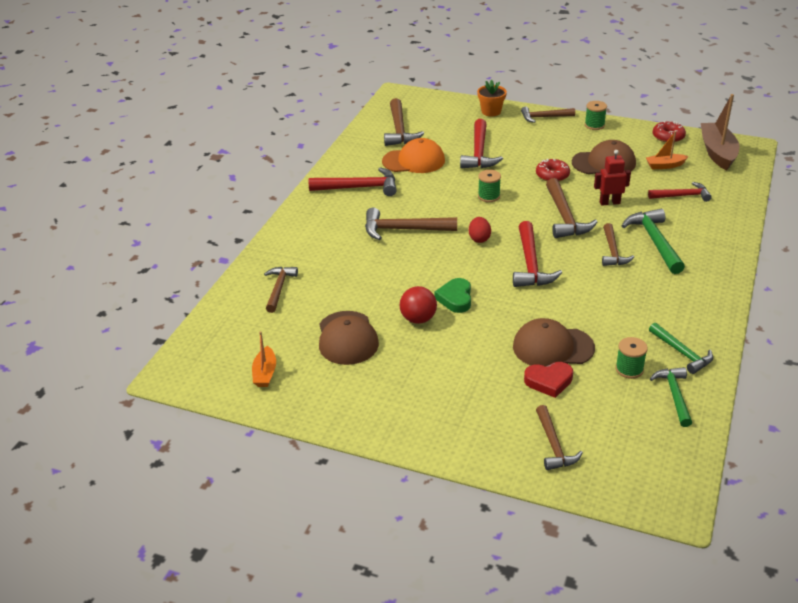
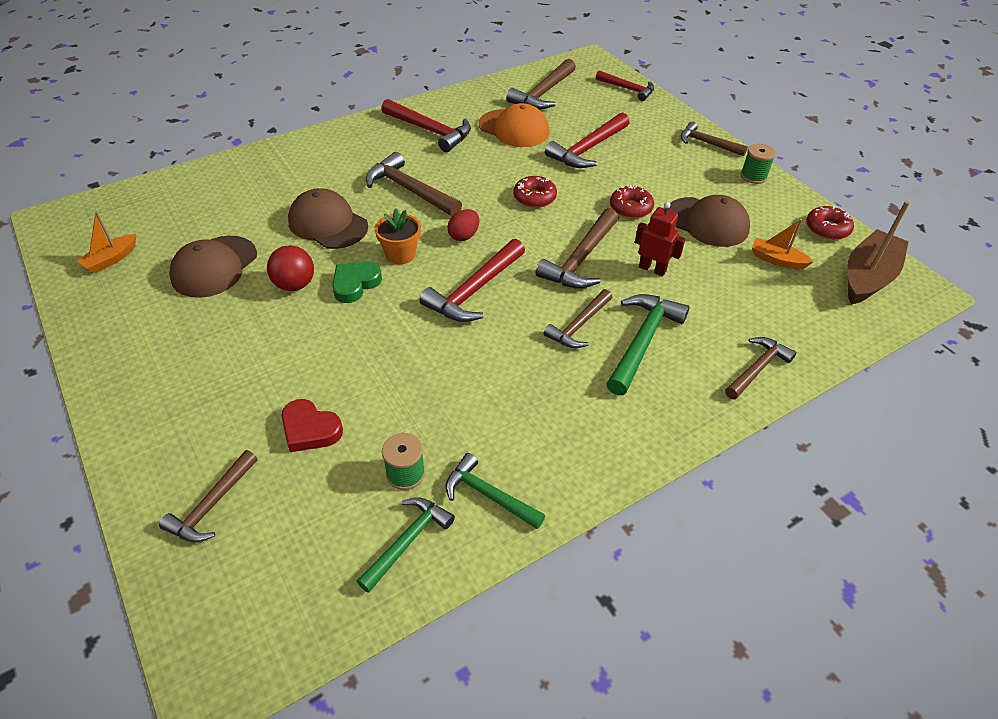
camera: 35 degrees right, 10 degrees up
(279, 288) = (234, 189): brown hammer -> brown hammer (757, 368)
(489, 196) = (534, 197): green spool -> red donut
(491, 111) = (658, 114): orange flower pot -> orange flower pot (400, 254)
(552, 347) = (367, 394): brown cap -> brown cap (328, 224)
(682, 196) = (750, 306): red hammer -> red hammer (628, 89)
(682, 353) = (488, 495): green hammer -> green hammer turned 120 degrees clockwise

